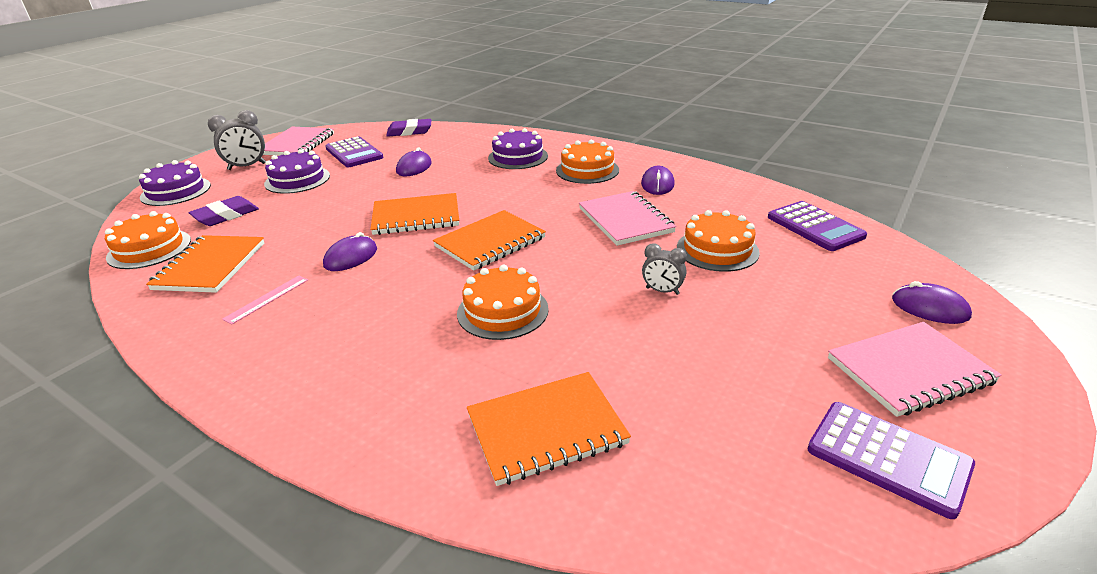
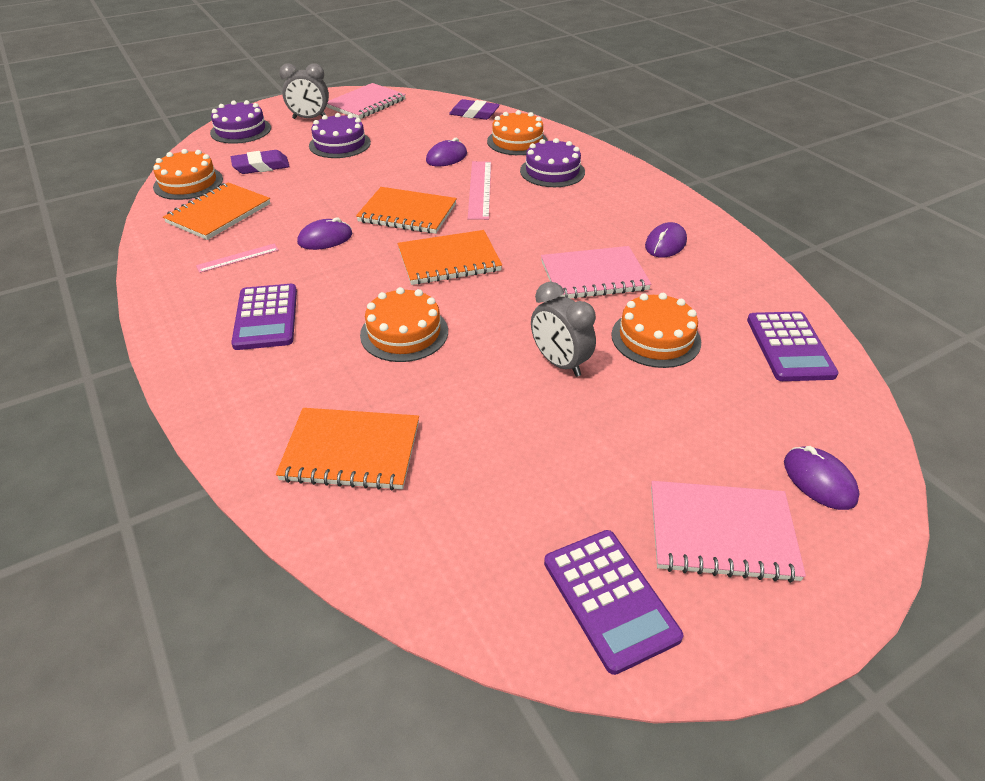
camera: 25 degrees right, 10 degrees up
(354, 153) = (407, 127): purple calculator -> purple calculator (266, 317)
(467, 183) = (480, 189): none -> pink ruler
(587, 170) = (608, 206): orange cake -> orange cake (517, 141)
(625, 220) = (594, 276): pink notebook -> pink notebook turned 75 degrees clockwise
(662, 291) = (559, 363): grey clock -> grey clock, size x1.59

